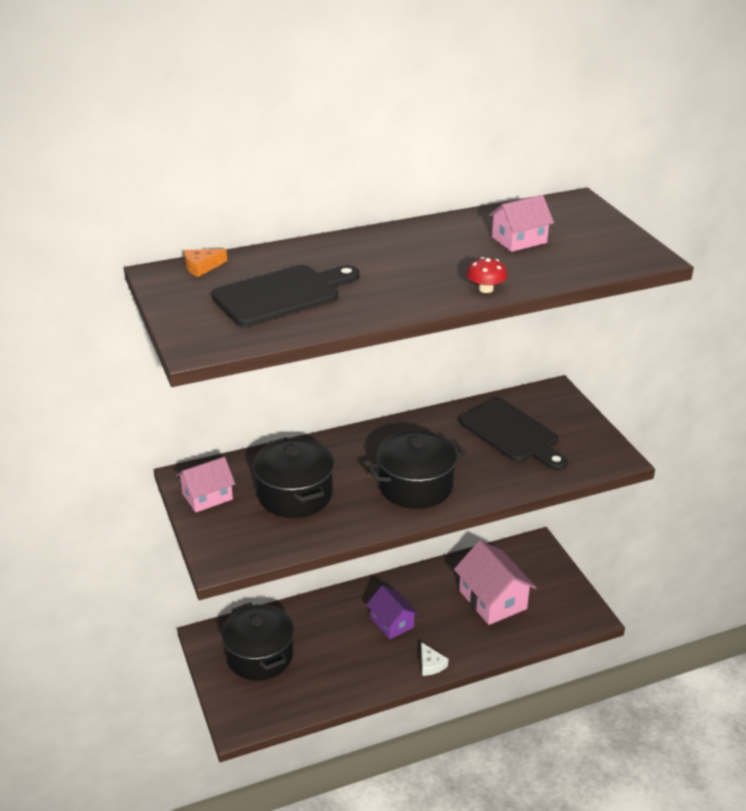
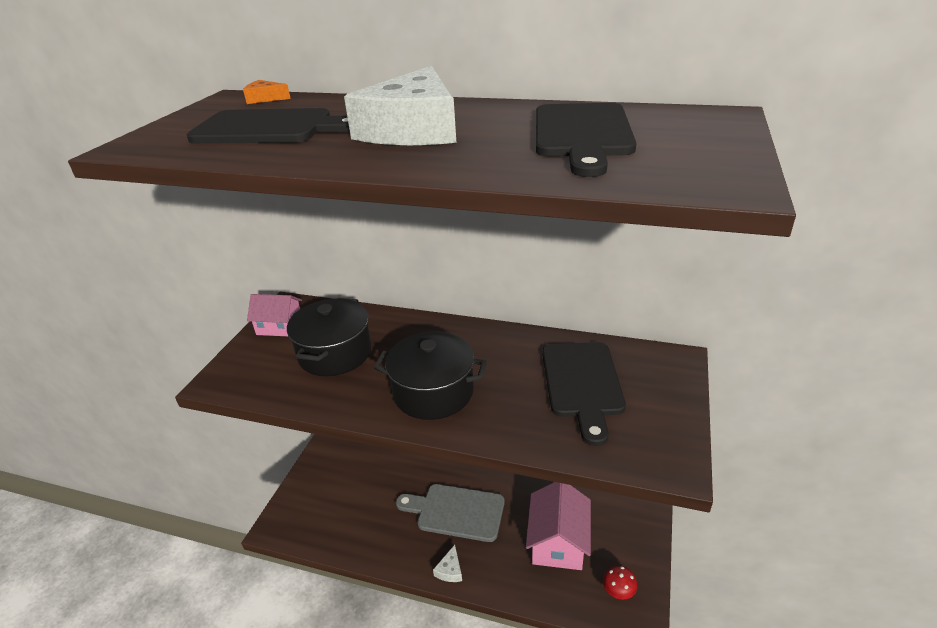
camera: 40 degrees right, 0 degrees up
(259, 656) = (341, 481): black pot -> none
(392, 622) = (456, 512): purple house -> grey cutting board
(399, 265) = (413, 129): none -> white cheese
(486, 289) = (453, 168): red mushroom -> red mushroom (618, 590)
(519, 240) = (582, 134): pink house -> black cutting board

